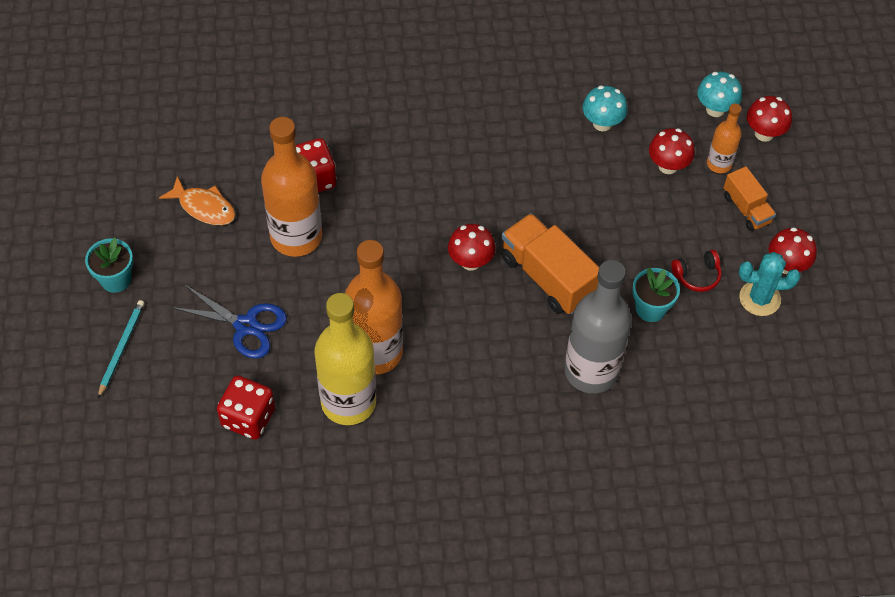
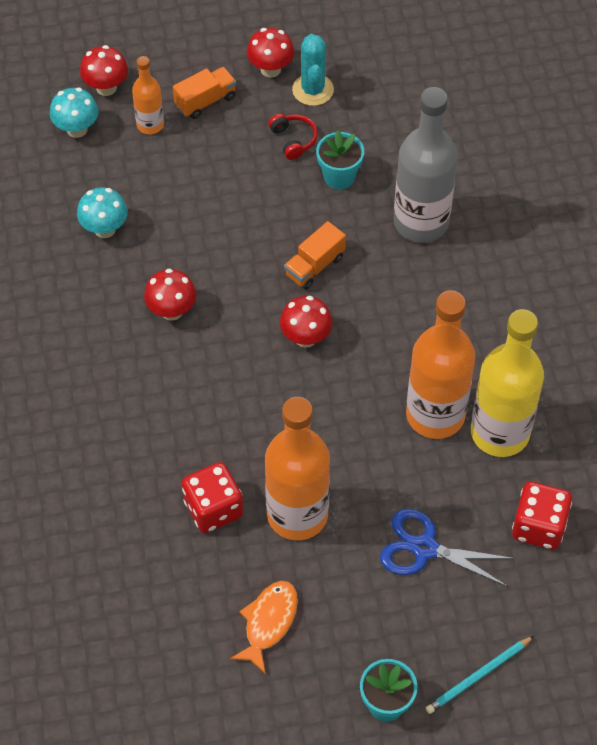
camera: 95 degrees left, 0 degrees up
(121, 348) = (478, 676): turquoise pencil -> turquoise pencil turned 45 degrees counterclockwise
(246, 326) = (425, 548): blue scissors -> blue scissors turned 90 degrees counterclockwise
(548, 277) = (314, 266): orange truck -> orange truck, size x0.58
(668, 166) = (157, 168): red mushroom -> red mushroom (172, 311)

